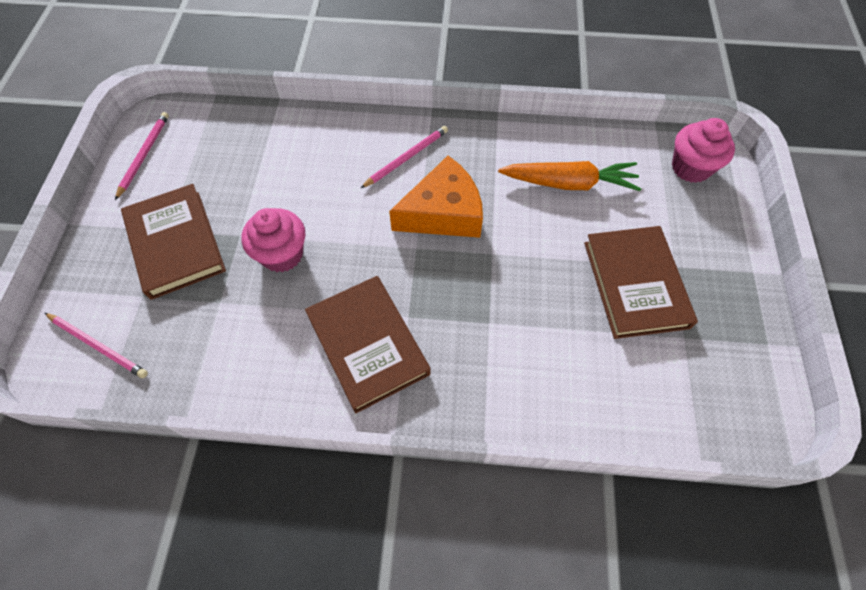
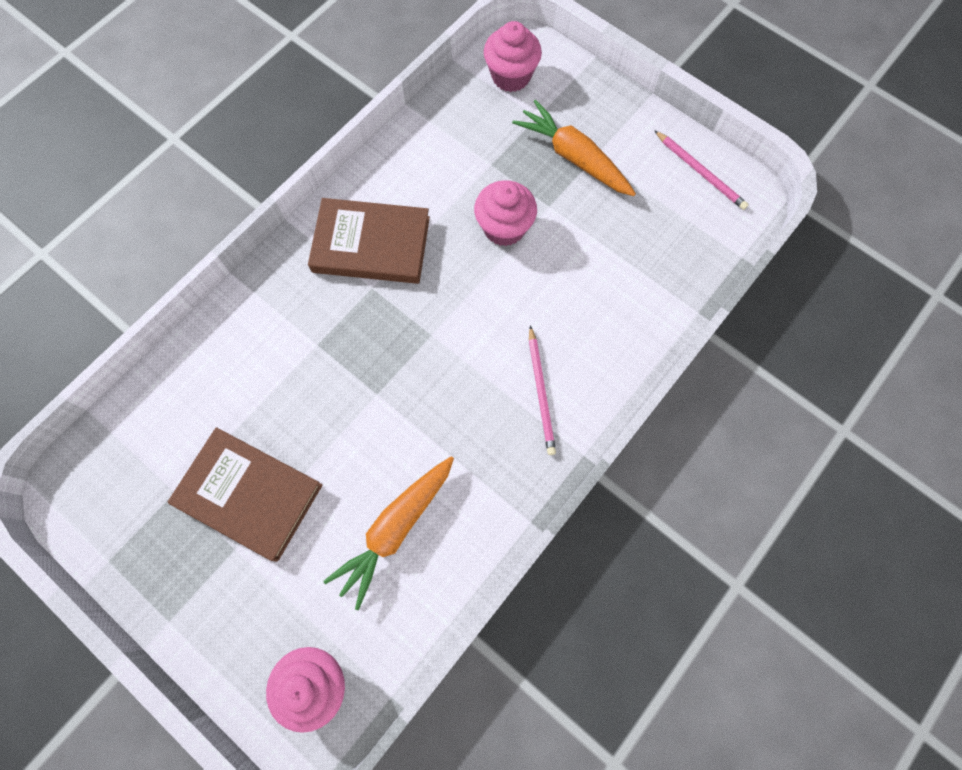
camera: 125 degrees right, 10 degrees up
(98, 346) = (511, 76): pink pencil -> pink cupcake
(176, 244) = (574, 157): brown book -> orange carrot
(443, 212) = (451, 382): orange cheese -> none

